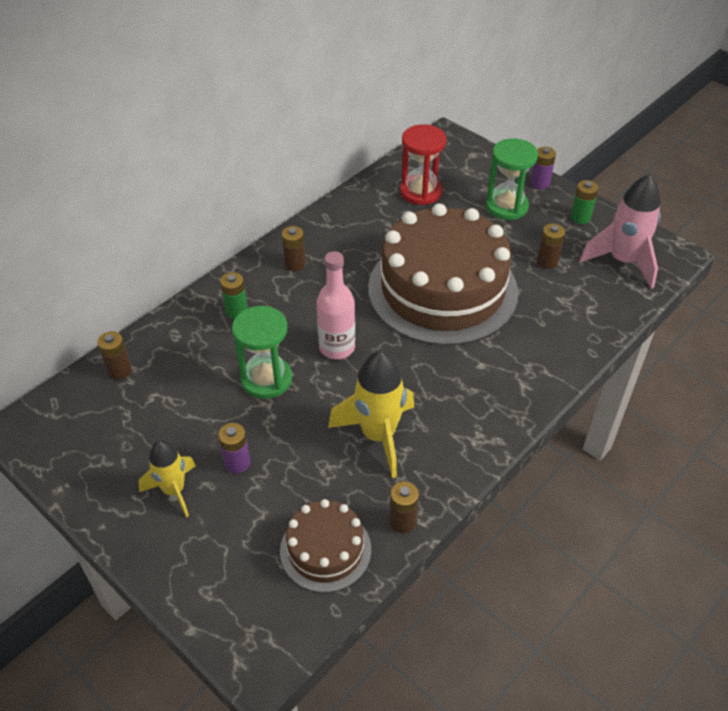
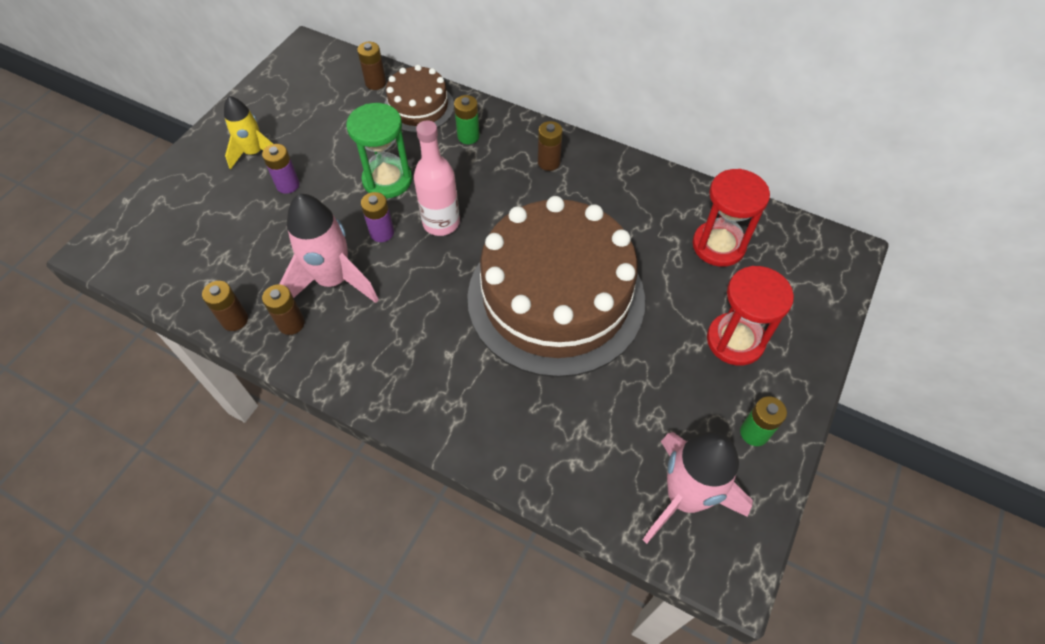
camera: 75 degrees right, 10 degrees up
(325, 550) = (201, 268): brown cake -> brown cake (419, 107)
(378, 435) = (334, 280): yellow rocket -> pink rocket
(506, 206) = (735, 340): green hourglass -> red hourglass
(540, 183) = (804, 373): purple battery -> purple battery (382, 233)
(547, 262) = (646, 401): brown battery -> brown battery (291, 323)

